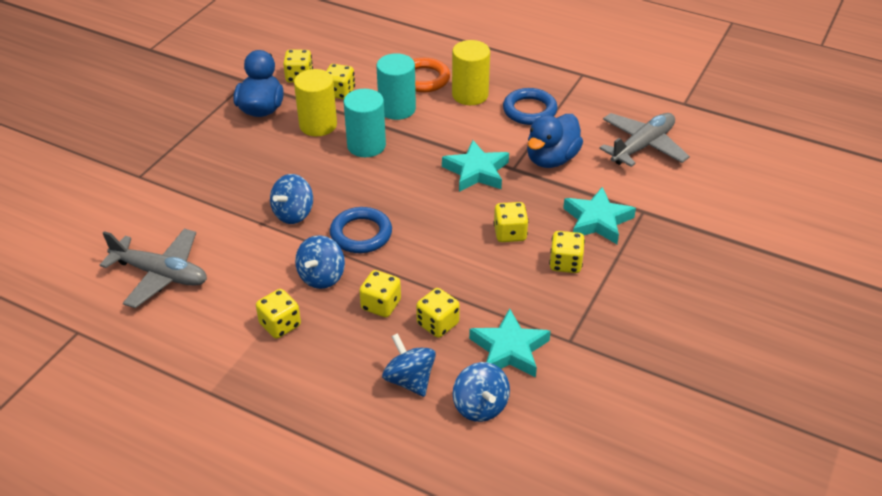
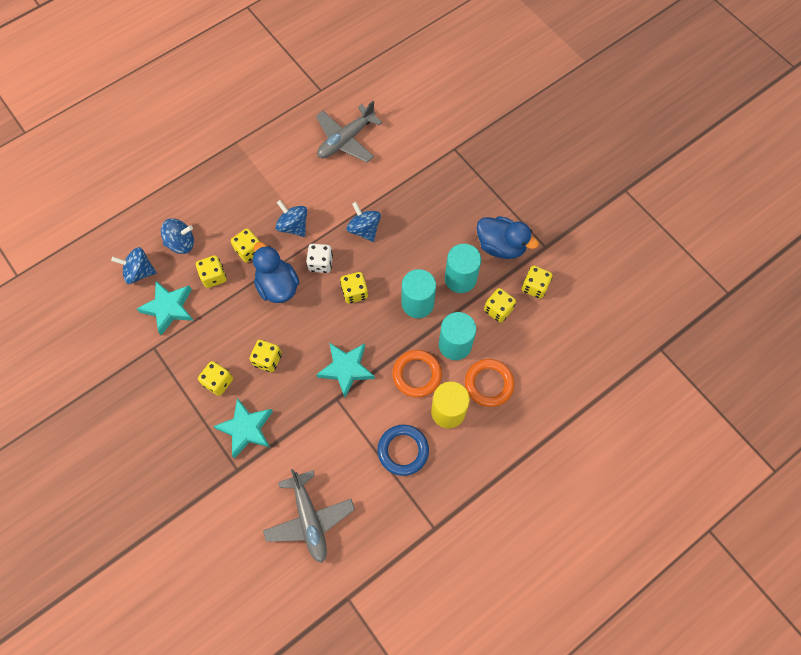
camera: 115 degrees right, 25 degrees up
(280, 325) = (265, 190): yellow dice -> yellow dice (354, 292)
(318, 125) = (460, 278): yellow cylinder -> turquoise cylinder
(361, 234) = (321, 263): blue ring -> white dice
(447, 123) = (417, 374): none -> orange ring
(551, 159) = (332, 434): blue duck -> blue duck (277, 286)

